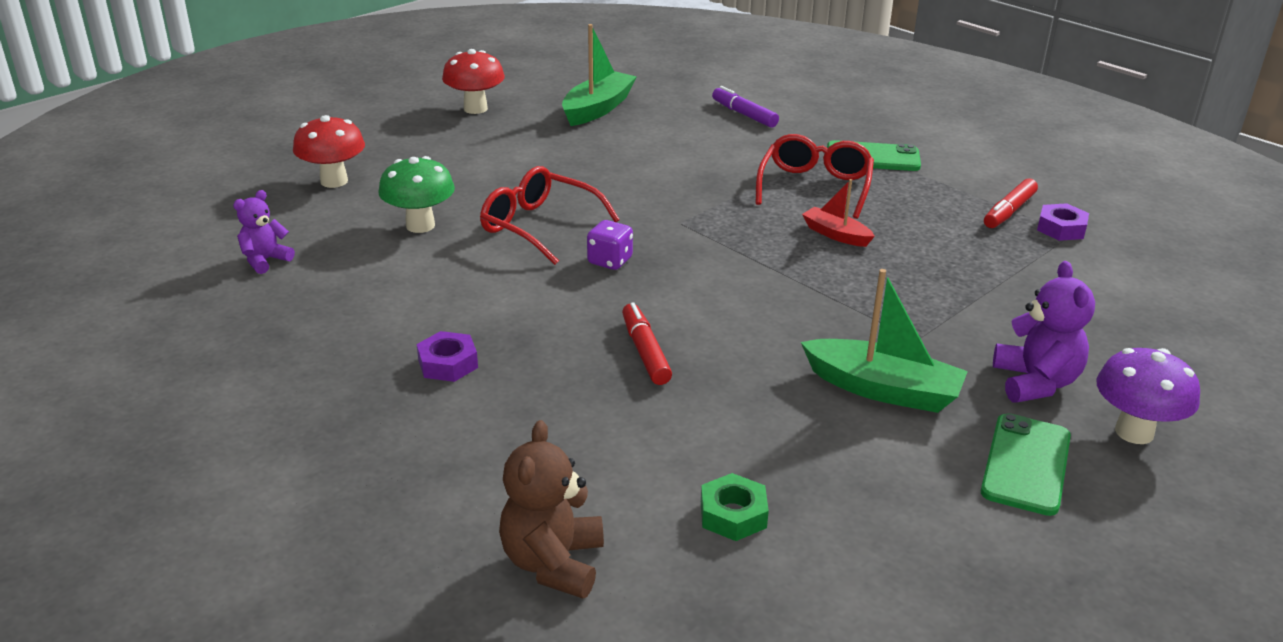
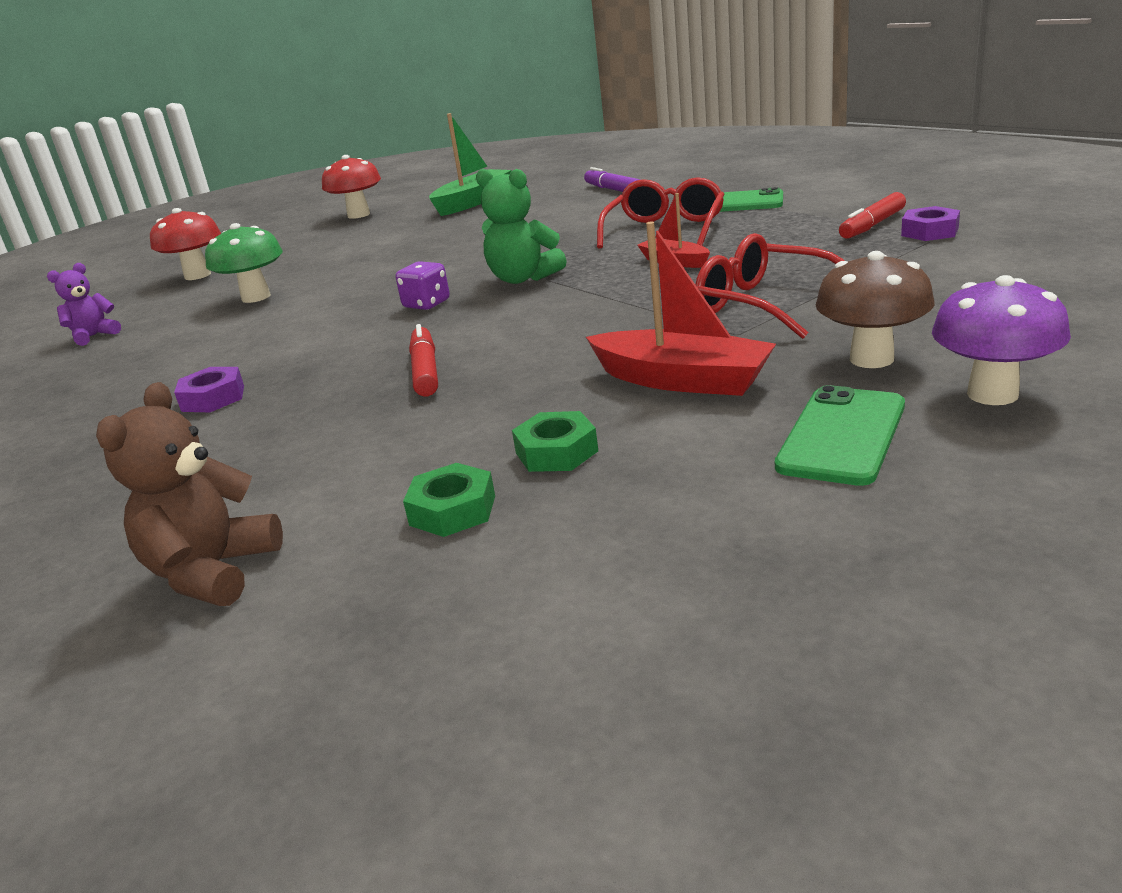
camera: 10 degrees right, 5 degrees down
(540, 226) = (371, 286): red glasses -> red glasses (765, 304)
(694, 237) = (523, 278): none -> green teddy bear
(799, 460) = (556, 452): none -> green nut
(882, 389) = (681, 380): green boat -> red boat
(1035, 383) = (871, 359): purple teddy bear -> brown mushroom

